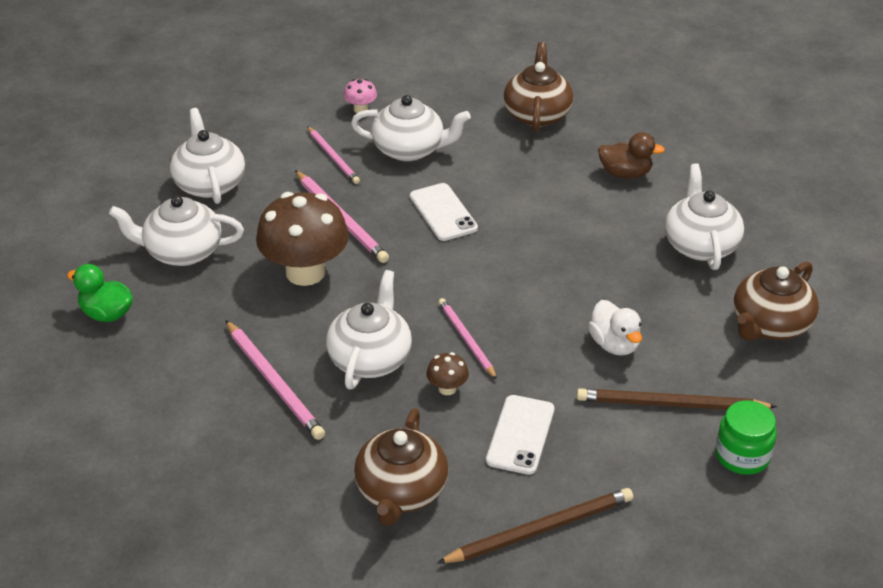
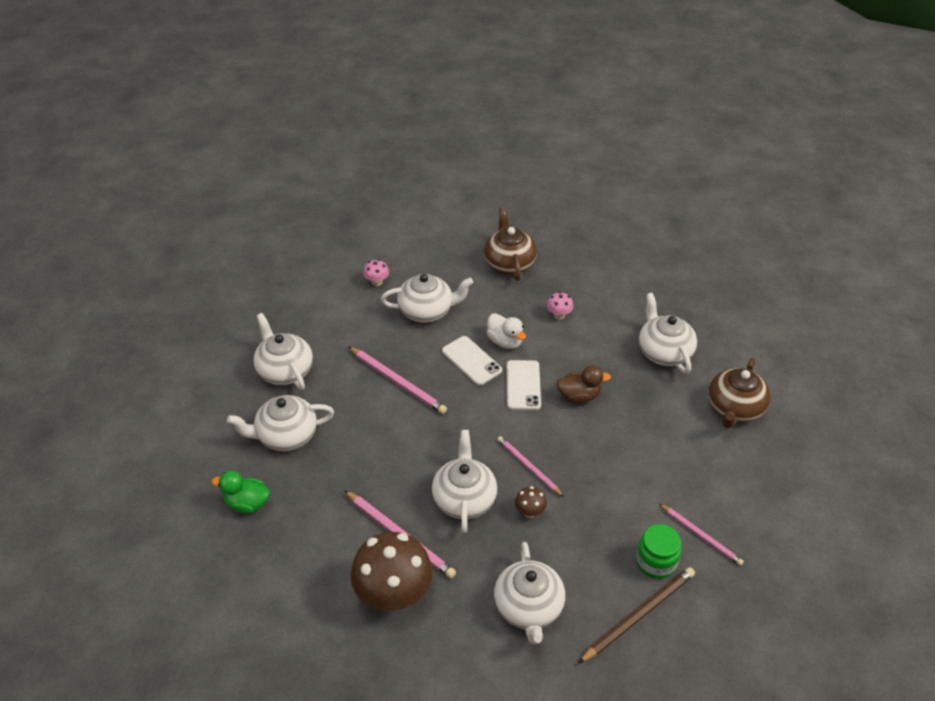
camera: 15 degrees left, 5 degrees up
(305, 272) = (388, 434): brown mushroom -> brown mushroom (394, 594)
(333, 157) = (371, 328): pink pencil -> pink pencil (701, 536)
(401, 492) = (528, 608): brown teapot -> white teapot
(520, 435) = (596, 539): white phone -> white phone (523, 385)
(577, 181) = (559, 315): none -> pink mushroom
(614, 344) = (634, 448): white duck -> white duck (505, 341)
(625, 173) = (590, 302): brown duck -> brown duck (579, 396)
(670, 404) = (691, 489): brown pencil -> none
(742, 456) = (754, 520): green jar -> green jar (656, 562)

